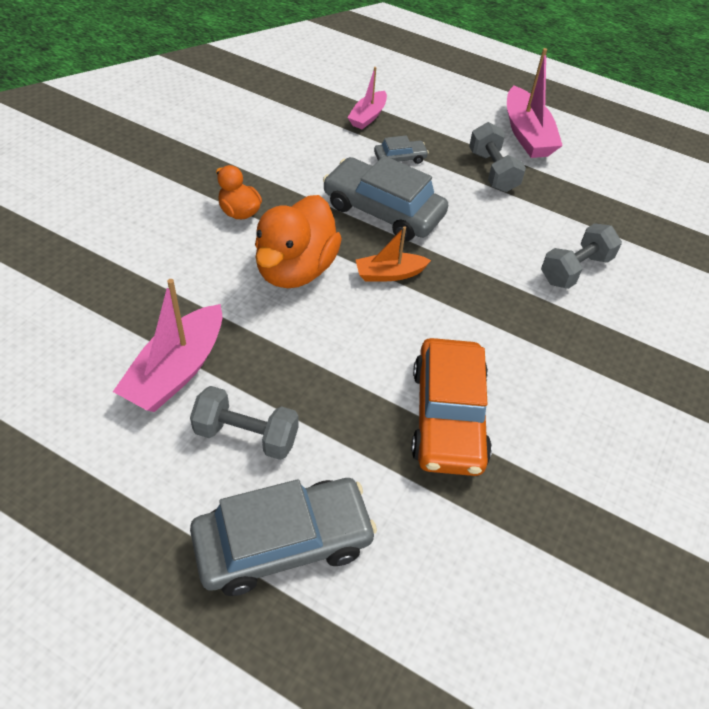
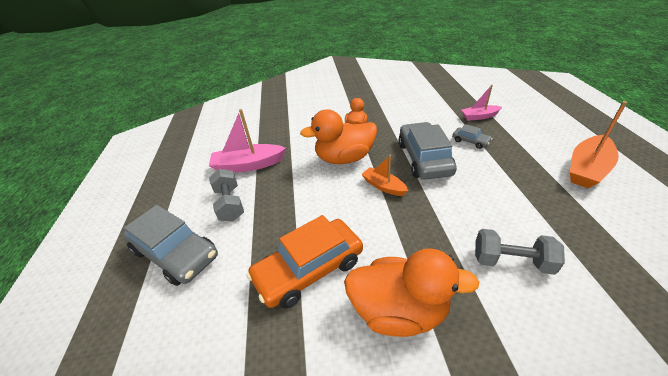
camera: 60 degrees right, 10 degrees down
(492, 171) = (526, 175): grey dumbbell -> none
(527, 134) = (587, 169): pink boat -> orange boat
(559, 380) = (399, 310): none -> orange duck

